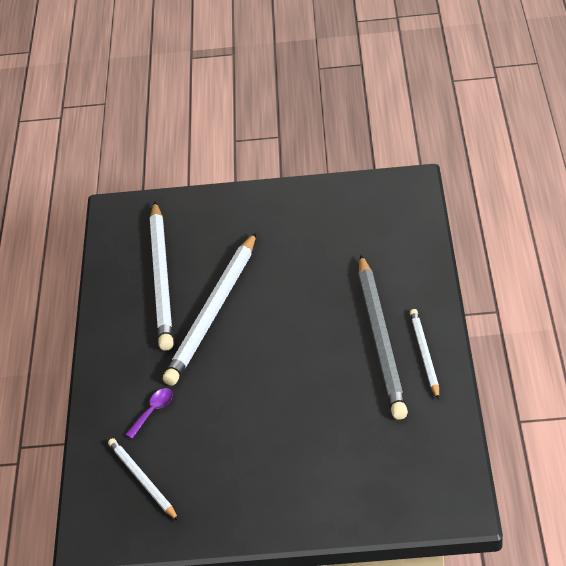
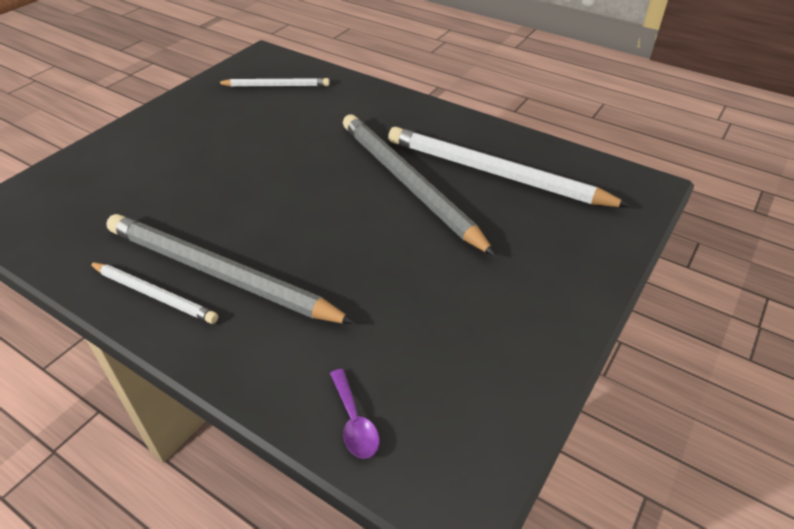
camera: 120 degrees right, 0 degrees up
(153, 411) = (333, 111): purple spoon -> purple spoon (354, 421)
(213, 312) = (408, 184): white pencil -> grey pencil

